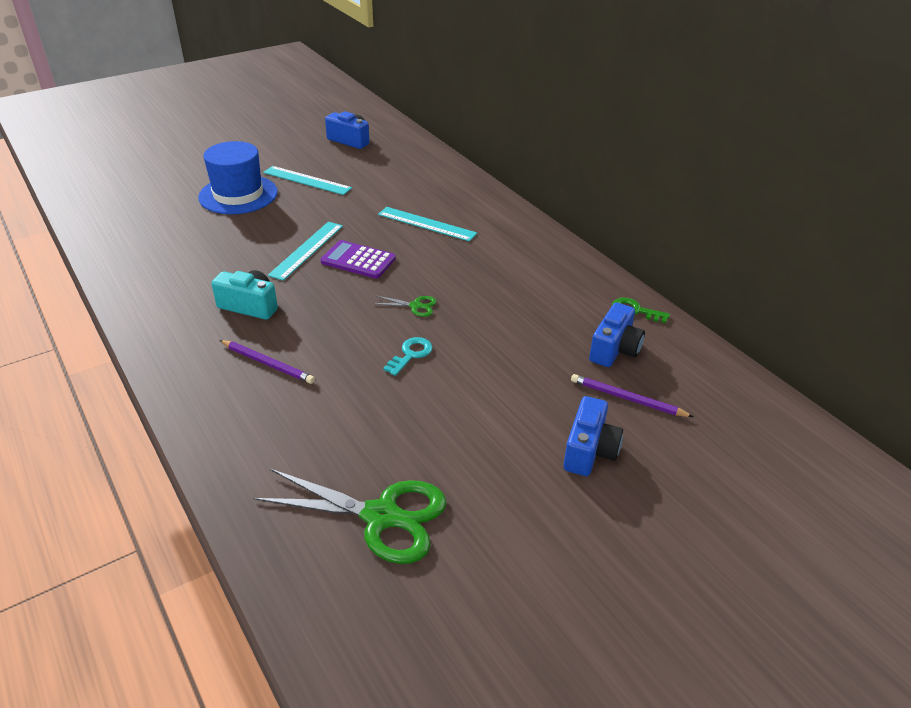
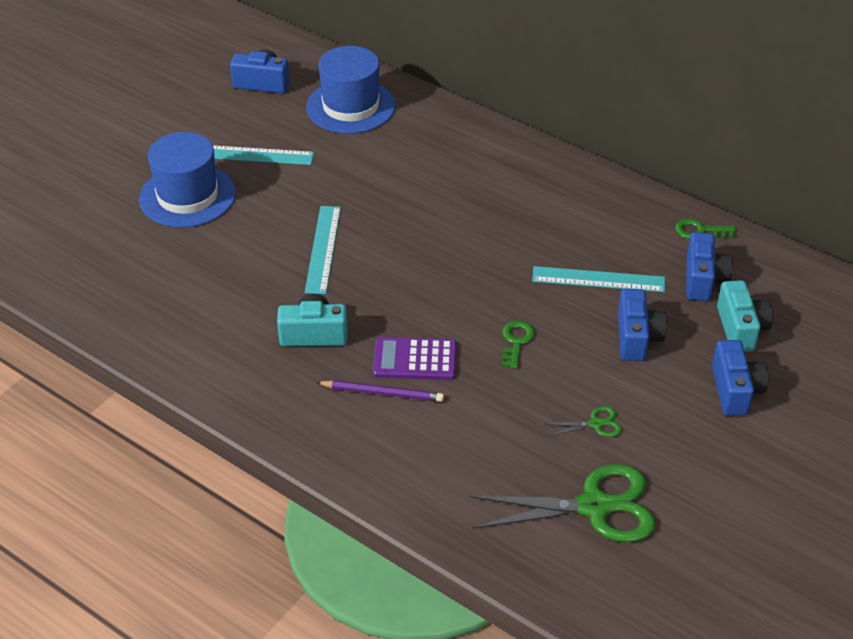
camera: 20 degrees left, 5 degrees up
(358, 260) = (388, 247): purple calculator -> purple calculator (415, 359)
(403, 166) = (350, 106): none -> blue hat
(410, 354) = (516, 342): turquoise key -> green key
(415, 306) = (485, 285): green scissors -> green scissors (596, 424)
(426, 224) = (430, 180): turquoise ruler -> turquoise ruler (598, 279)
(521, 380) = (637, 338): none -> blue camera
(627, 398) = (740, 329): purple pencil -> turquoise camera

